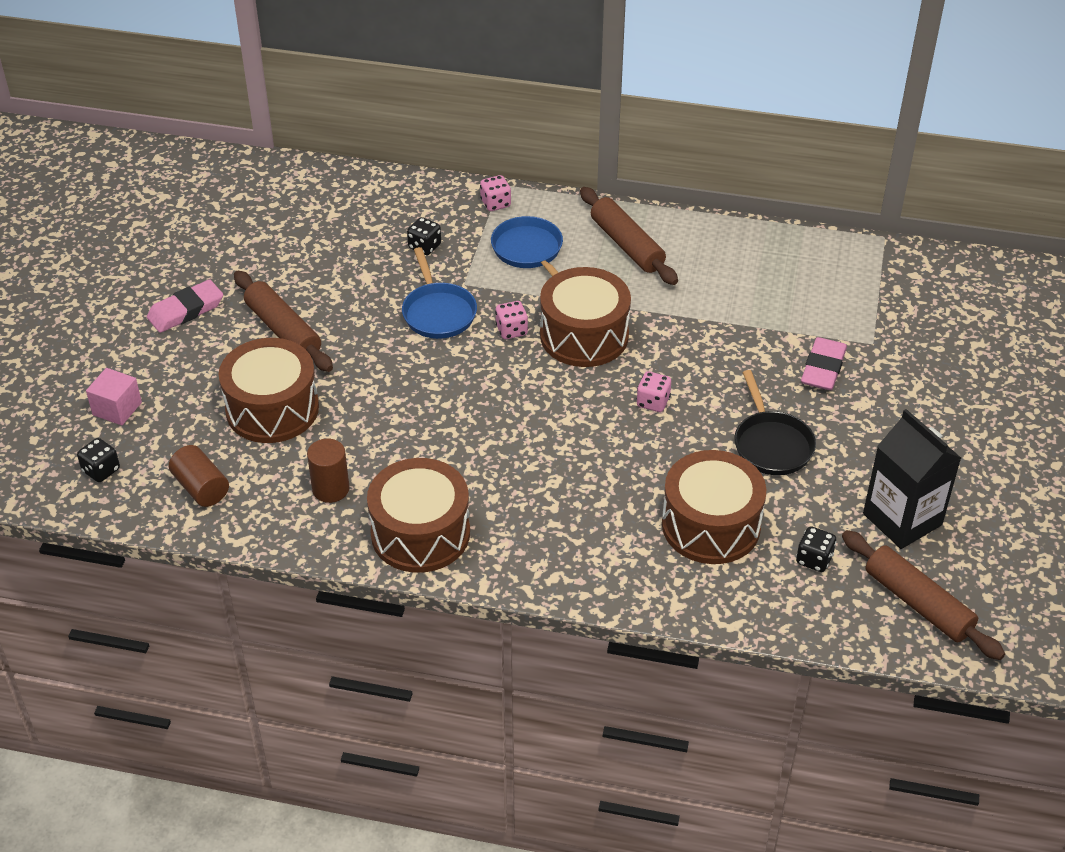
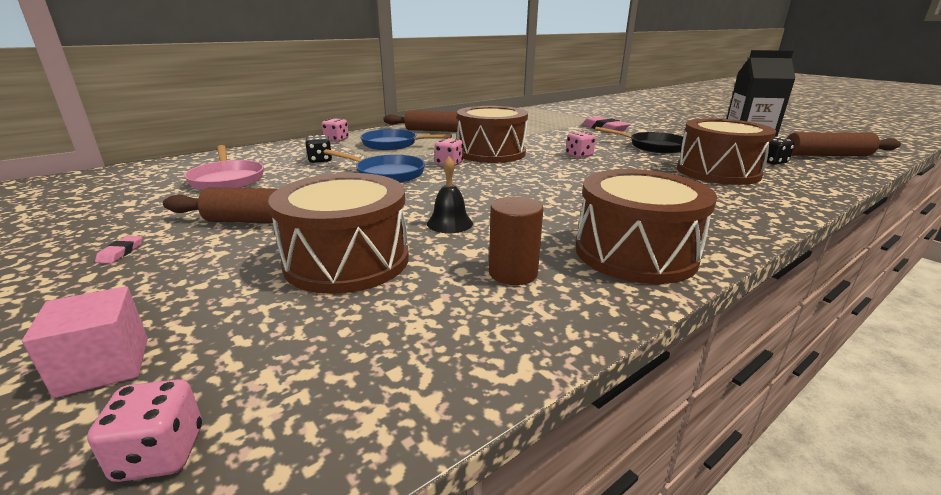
camera: 50 degrees left, 20 degrees down
(101, 470) = (160, 454): black dice -> pink dice
(186, 310) = (121, 252): pink eraser -> pink eraser, size x0.45
(201, 488) = (378, 358): brown cylinder -> none
(323, 239) = (227, 179): none -> pink pan
(374, 417) = (449, 223): none -> black bell

